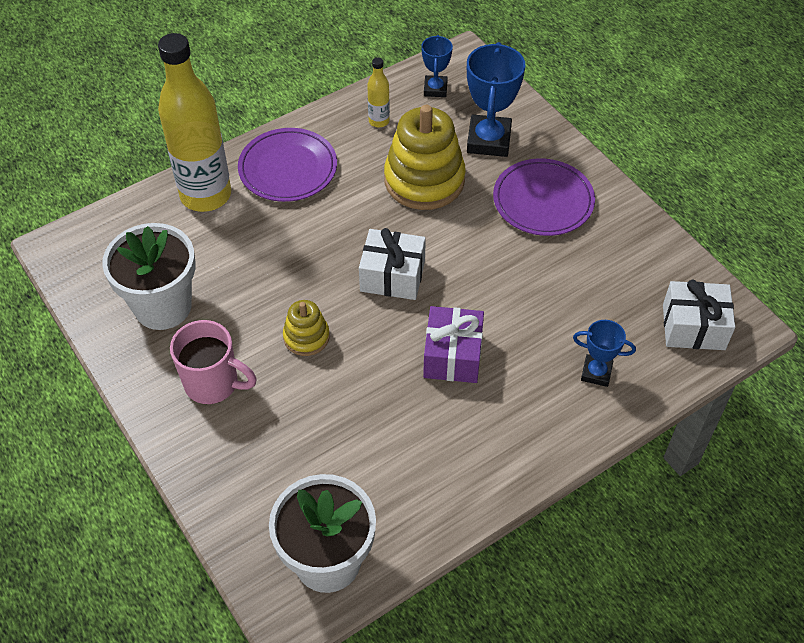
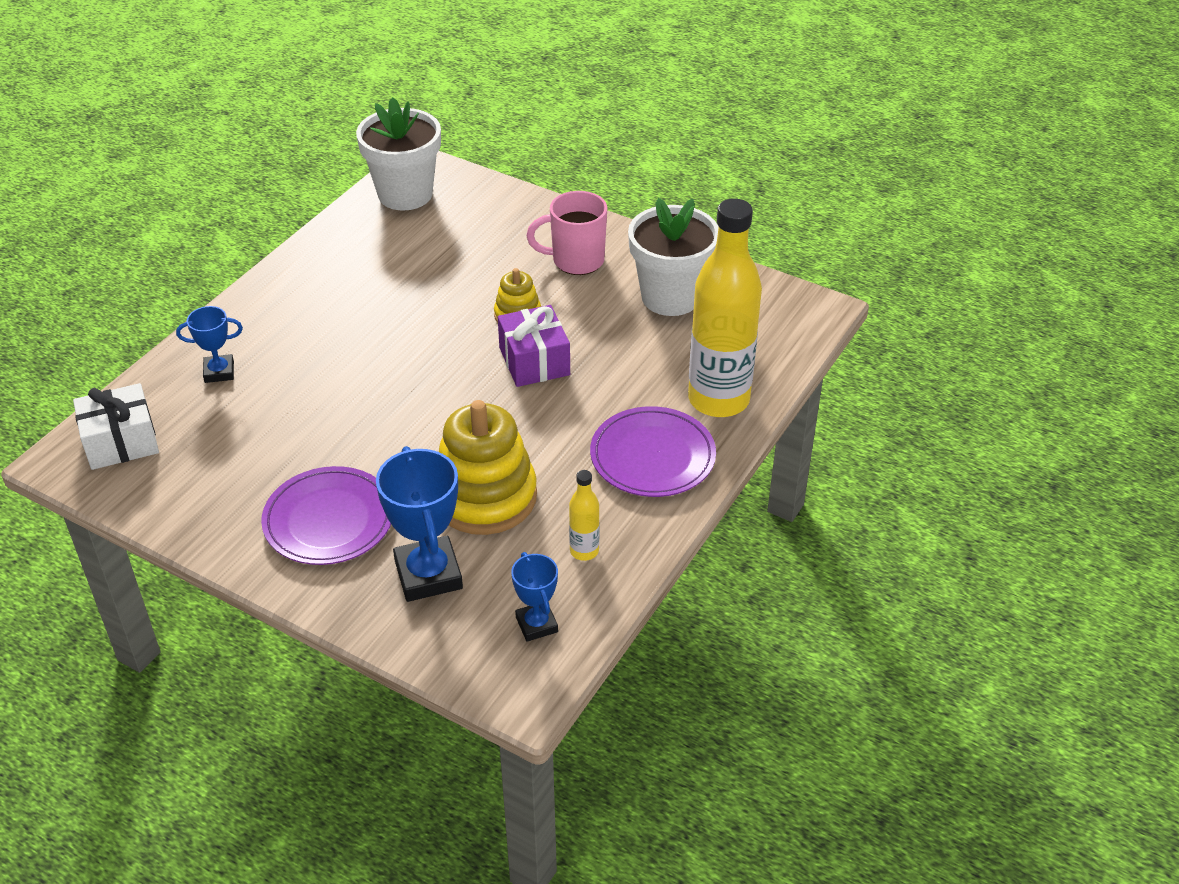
camera: 155 degrees right, 10 degrees down
(392, 276) = (465, 389): white gift -> none
(452, 355) = (368, 343): purple gift -> purple gift (534, 361)

